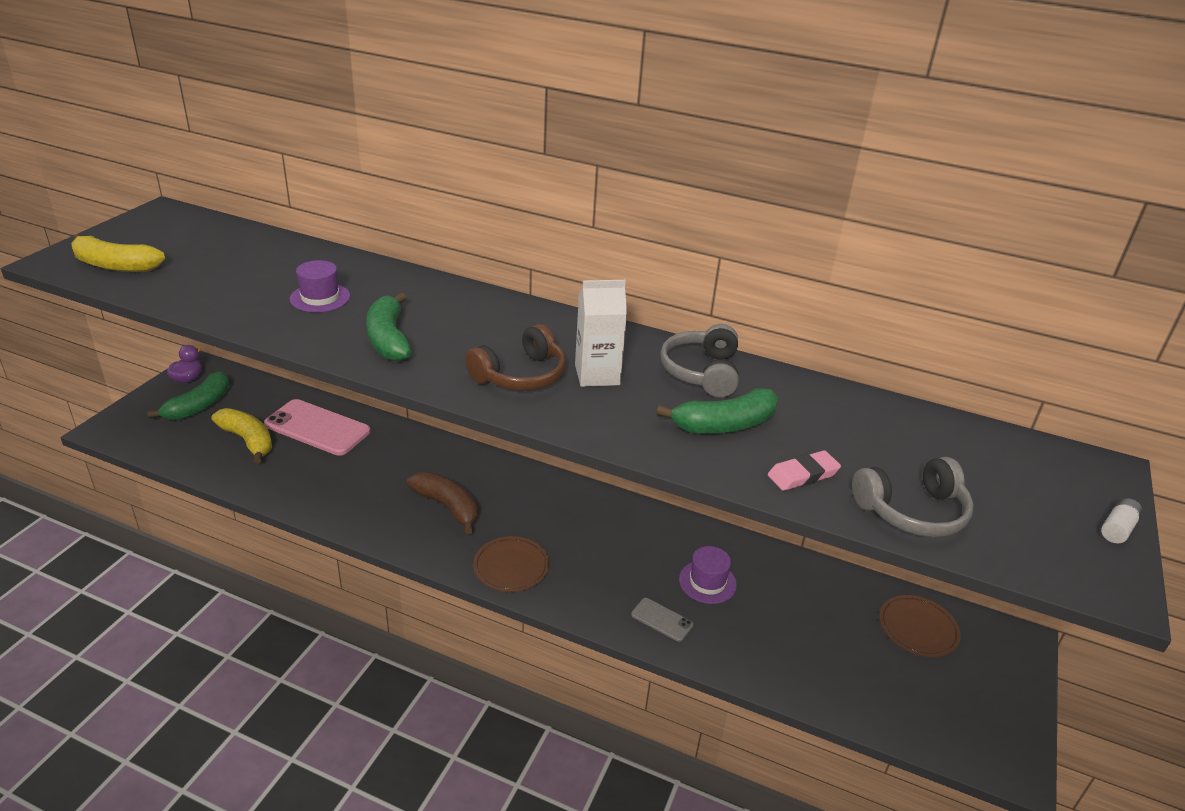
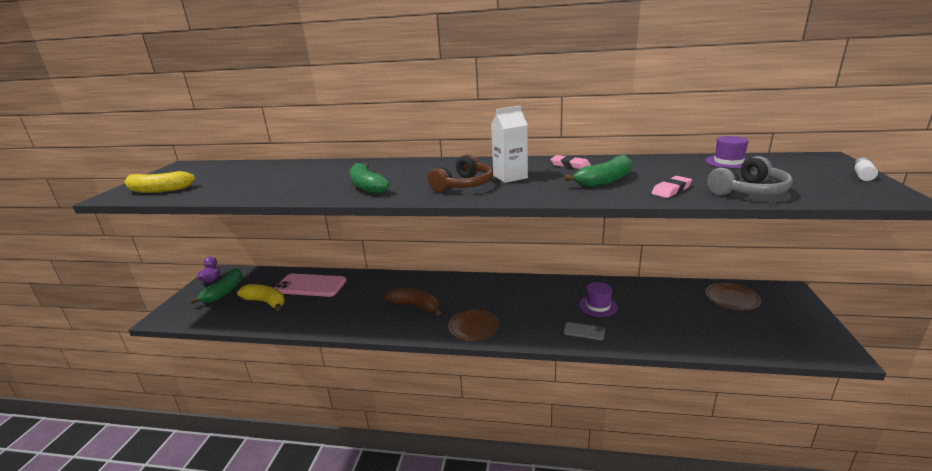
camera: 10 degrees left, 10 degrees down
(320, 298) = (310, 179): purple hat -> purple hat (728, 162)
(702, 372) = (570, 165): grey headphones -> pink eraser

